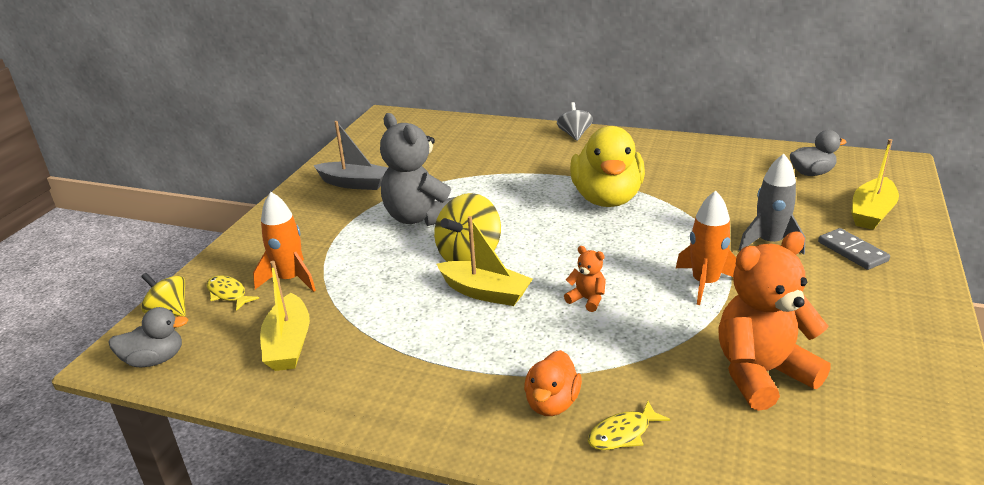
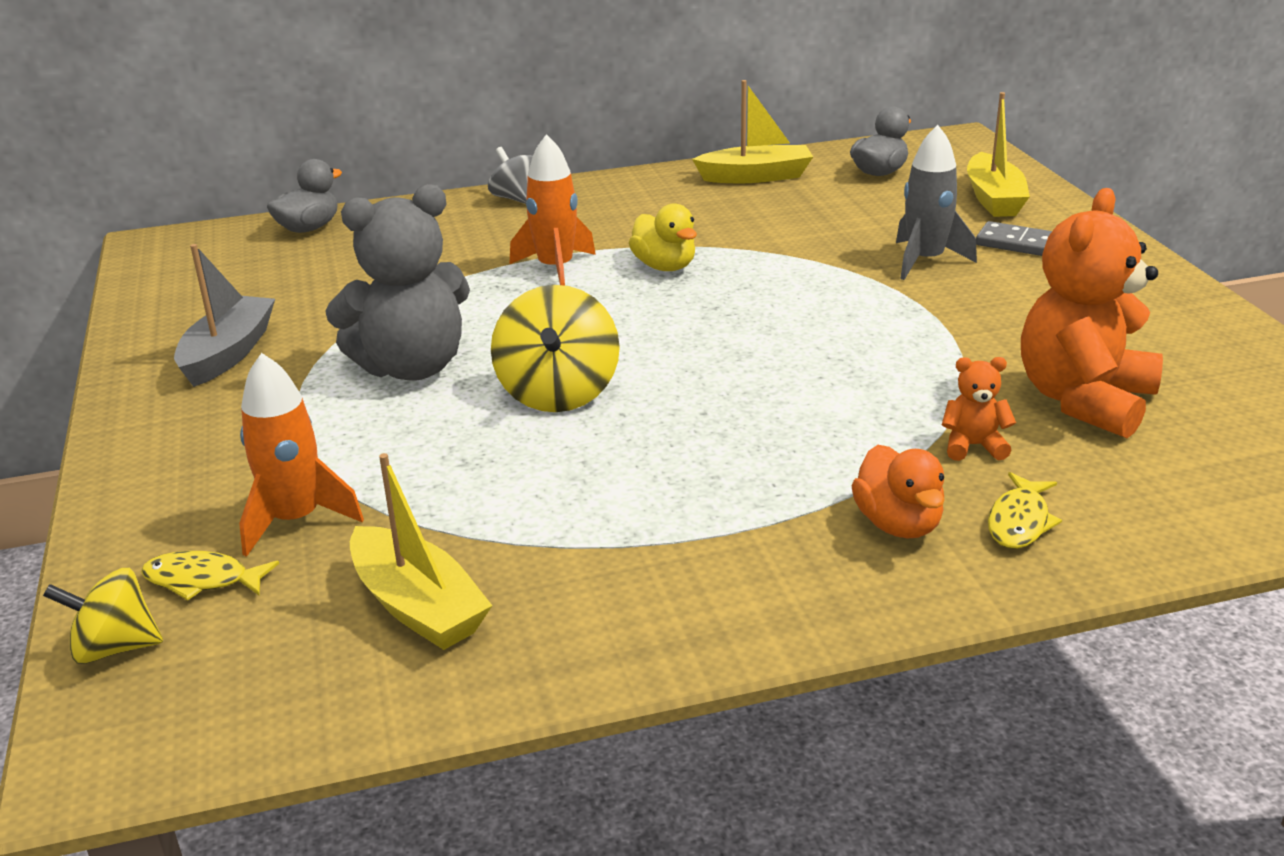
camera: 35 degrees left, 0 degrees up
(155, 360) = (189, 726): grey duck -> grey duck (309, 228)
(354, 183) = (228, 353): grey boat -> grey boat turned 60 degrees counterclockwise
(420, 217) = (412, 367): grey teddy bear -> grey teddy bear turned 45 degrees counterclockwise
(485, 292) = (642, 430): yellow boat -> yellow boat (756, 176)
(587, 299) = (791, 392): orange teddy bear -> orange teddy bear (973, 446)
(607, 199) = (665, 266): yellow duck -> yellow duck, size x0.53
(705, 283) = (908, 327): orange rocket -> orange rocket (556, 269)

